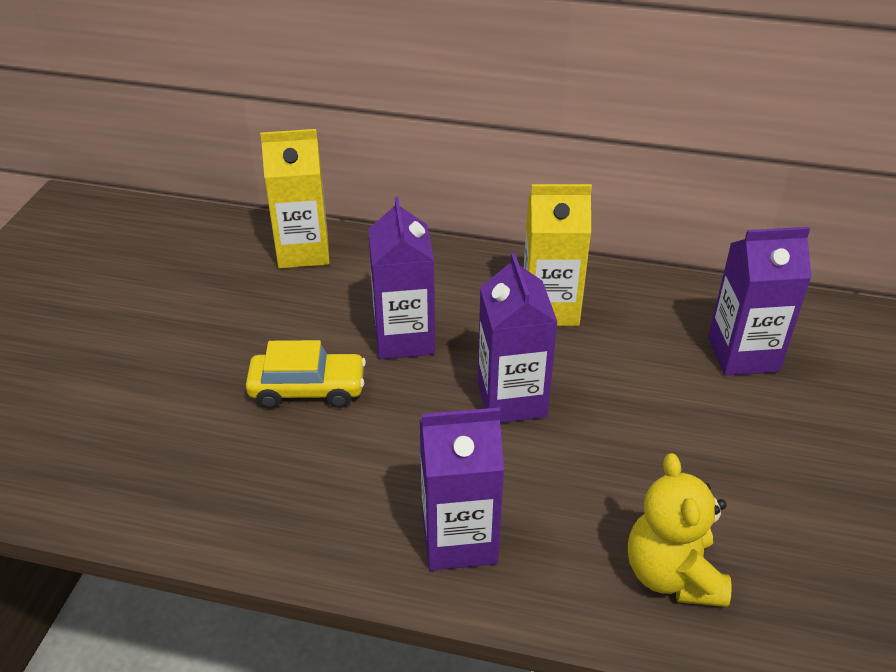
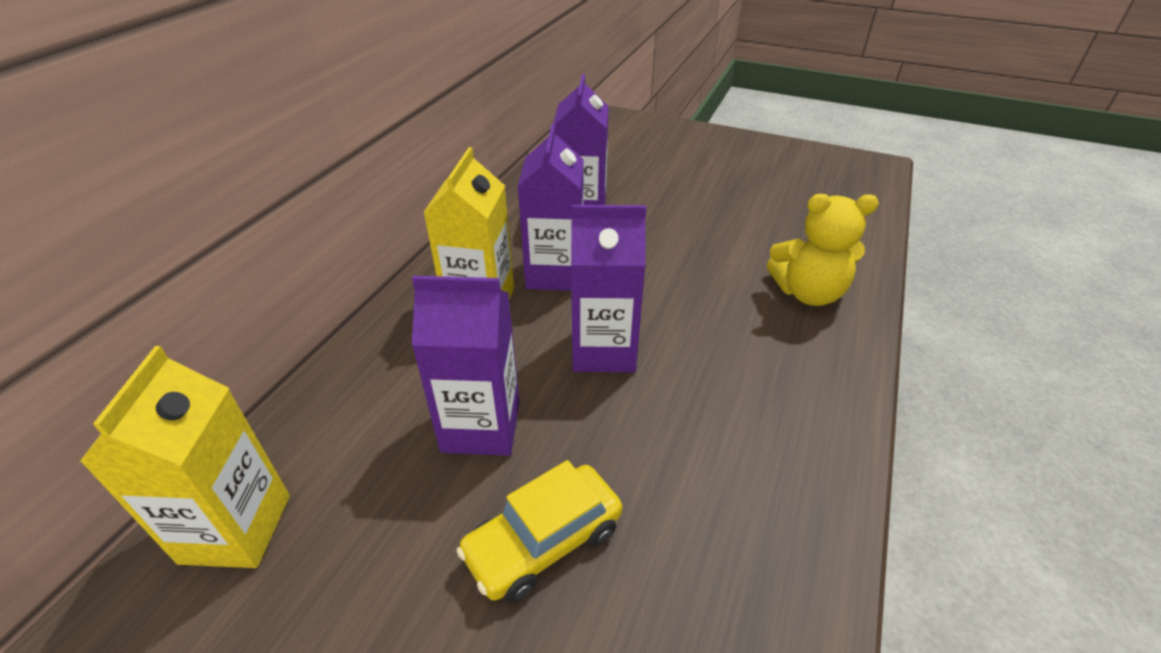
camera: 80 degrees left, 0 degrees up
(308, 389) = (543, 542): yellow car -> yellow car turned 135 degrees counterclockwise
(459, 539) = (784, 416): purple carton -> purple carton (555, 273)

